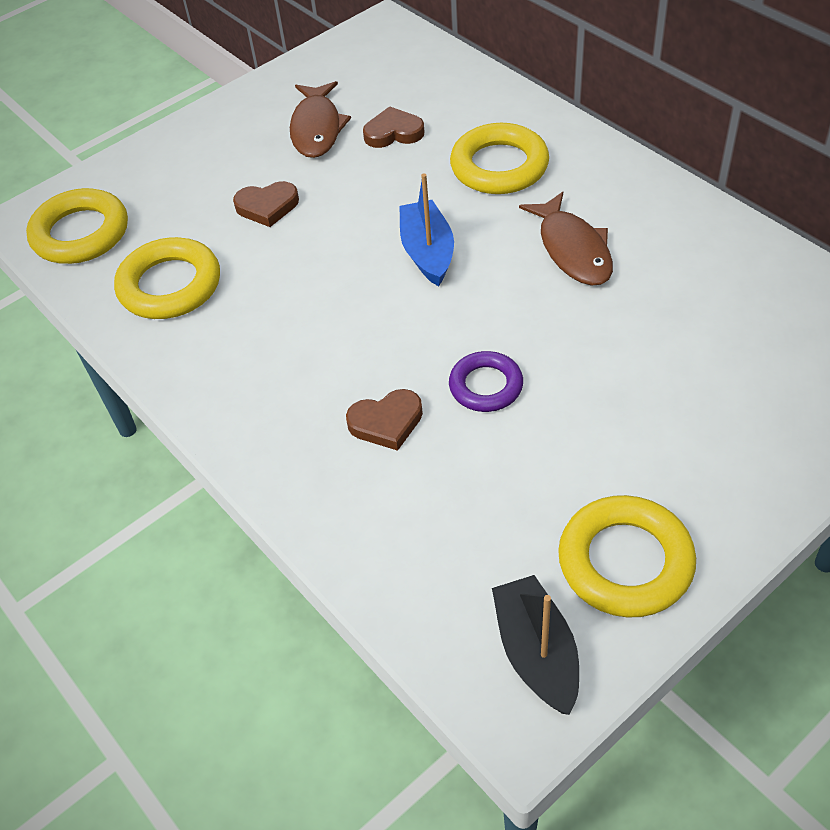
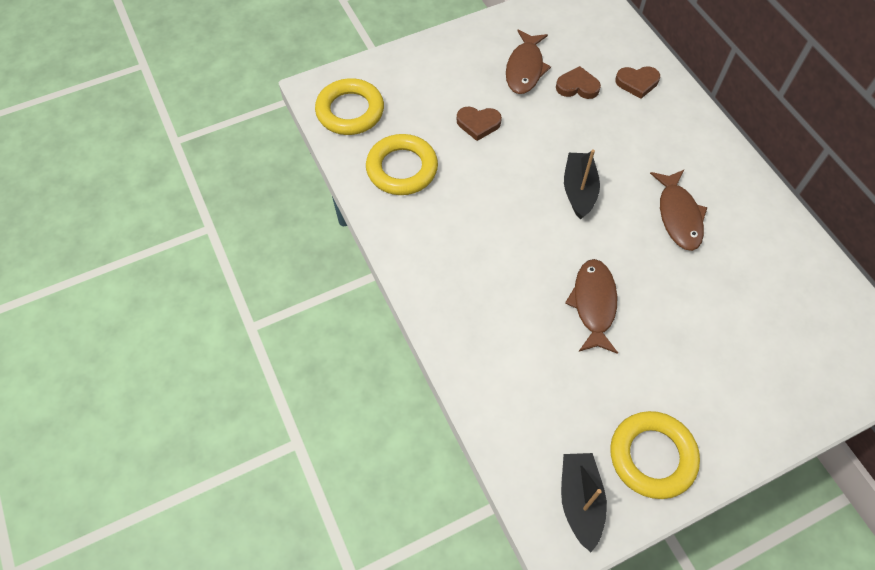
camera: 10 degrees right, 10 degrees up
(386, 422) = (522, 312): brown heart -> brown heart (637, 83)
(427, 252) = (579, 190): blue boat -> black boat
(486, 386) = (593, 304): purple ring -> brown fish
(499, 166) = (644, 134): yellow ring -> none

